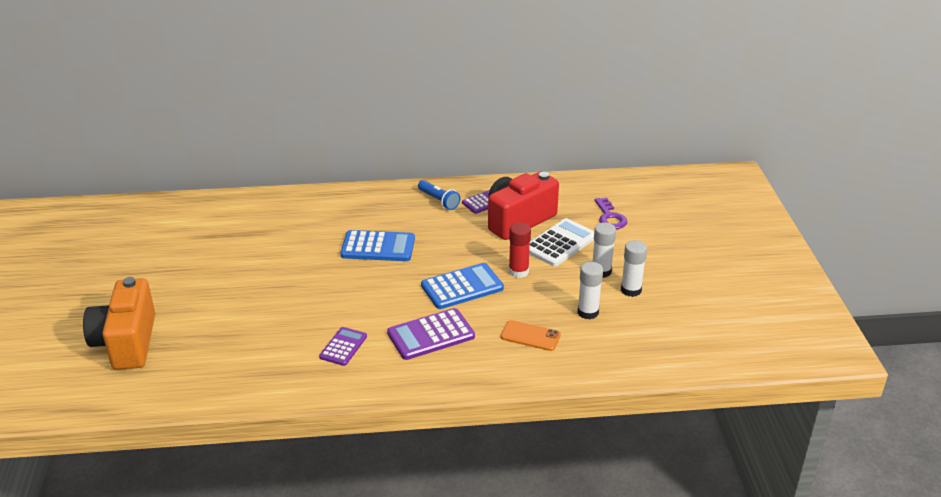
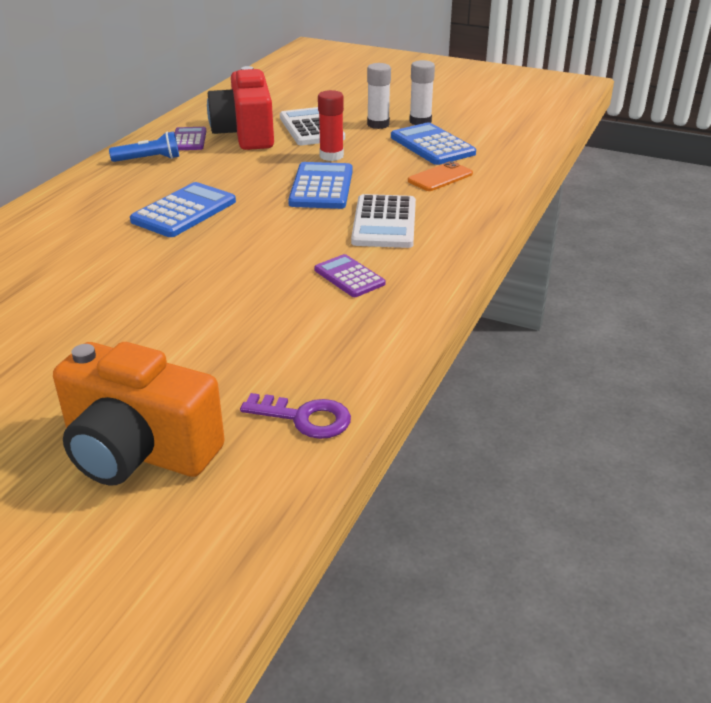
camera: 60 degrees left, 0 degrees up
(431, 335) = (384, 223): purple calculator -> white calculator
(588, 312) = (432, 145): white glue stick -> blue calculator
(610, 217) = (301, 100): purple key -> purple key (305, 418)

